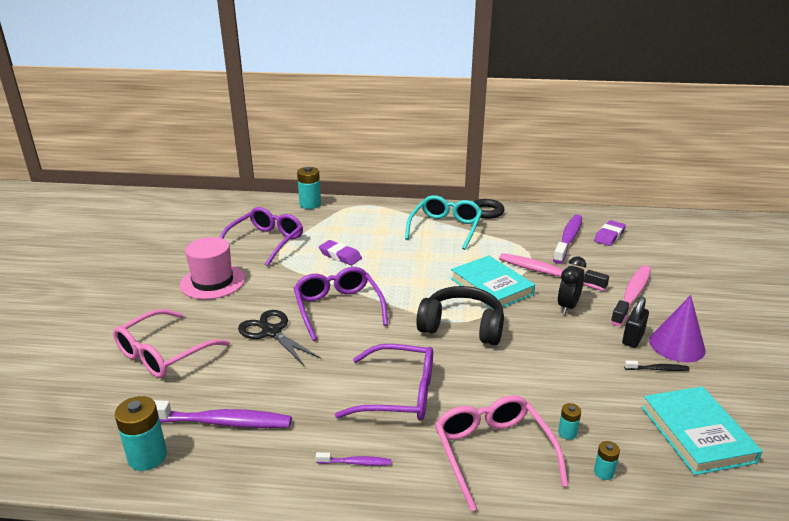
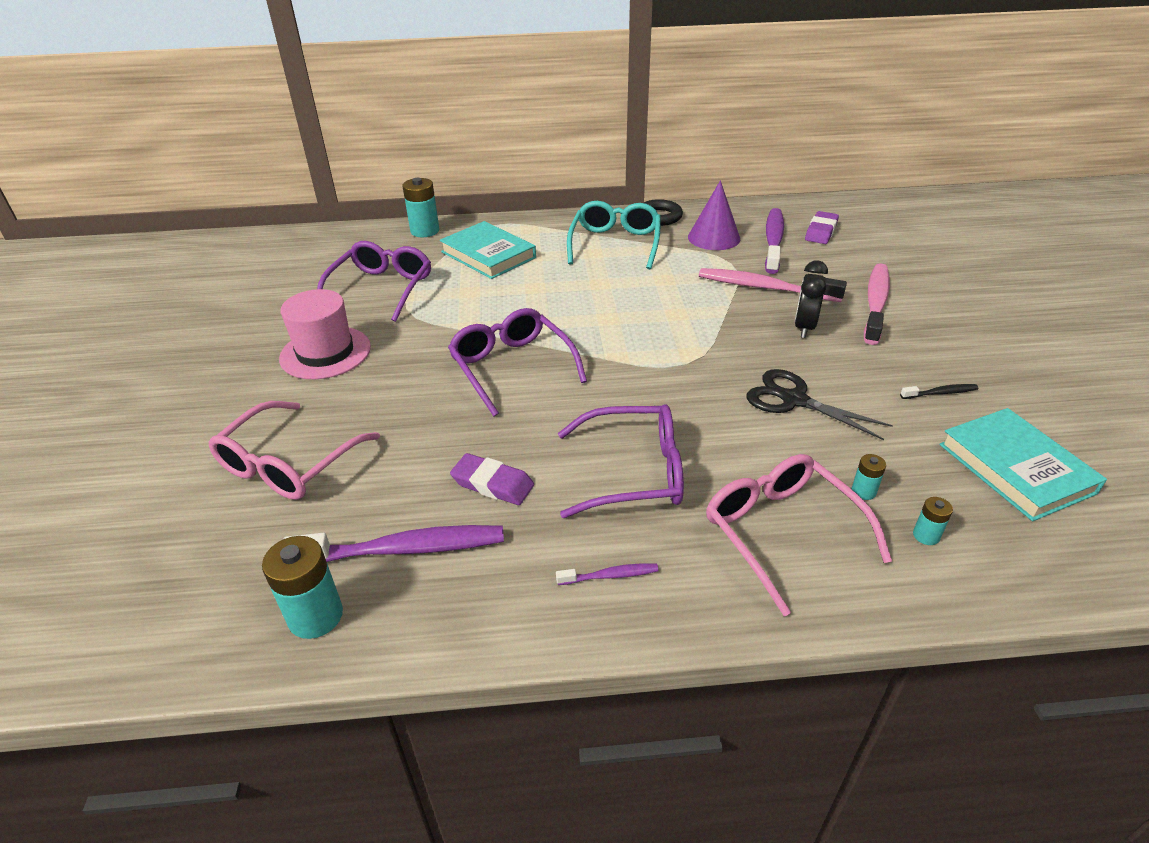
camera: 10 degrees left, 10 degrees up
(271, 332) = (432, 412): black scissors -> black scissors (794, 400)
(340, 256) = (490, 296): purple eraser -> purple eraser (493, 484)
(462, 327) = (683, 371): black headphones -> none
(491, 286) = (701, 313): turquoise book -> turquoise book (488, 255)
(633, 338) = (896, 358): black padlock -> none
(677, 345) = (951, 359): purple cone -> purple cone (714, 238)

